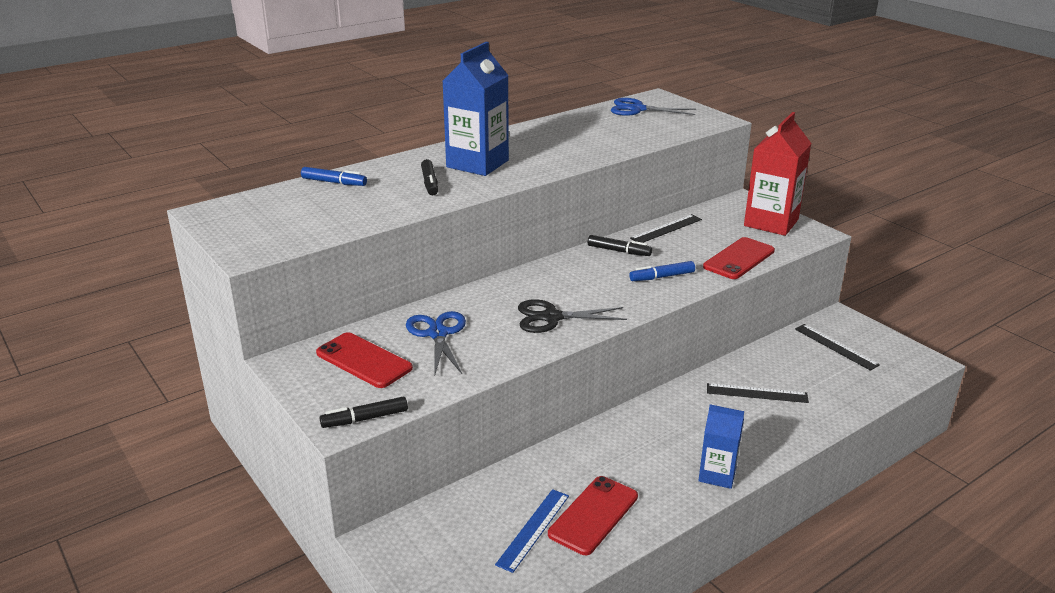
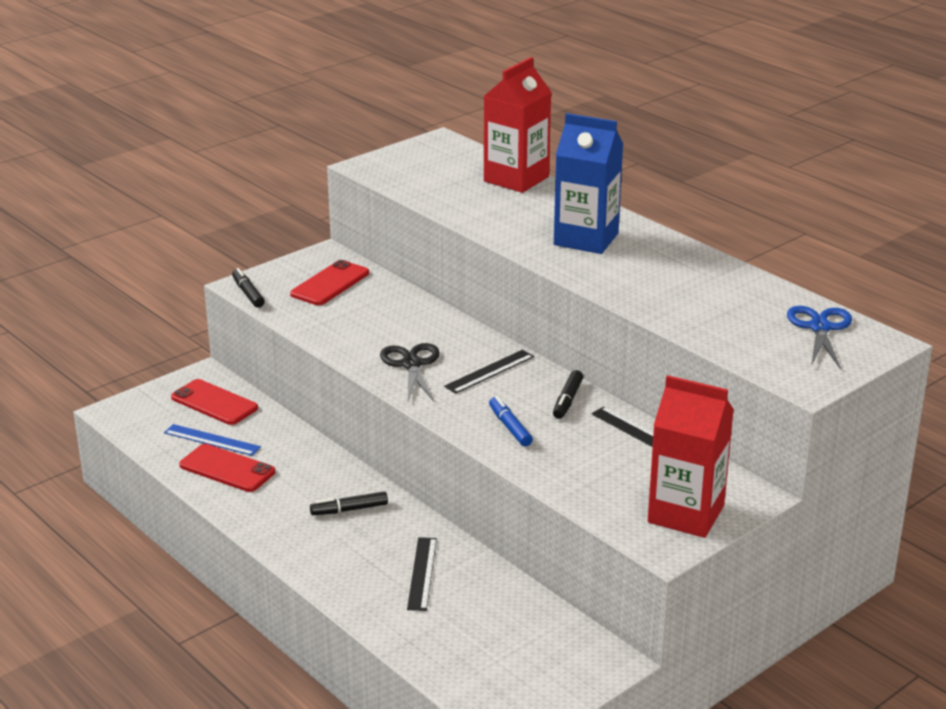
camera: 85 degrees right, 0 degrees up
(334, 182) = (516, 179): blue marker -> red carton
(429, 183) = (527, 220): black marker -> black marker (349, 509)
(438, 334) = (375, 311): blue scissors -> none
(717, 475) = (280, 538): blue carton -> none
(739, 259) = (569, 481): red phone -> red phone (214, 403)
(836, 346) = (535, 647): black ruler -> black ruler (489, 371)

